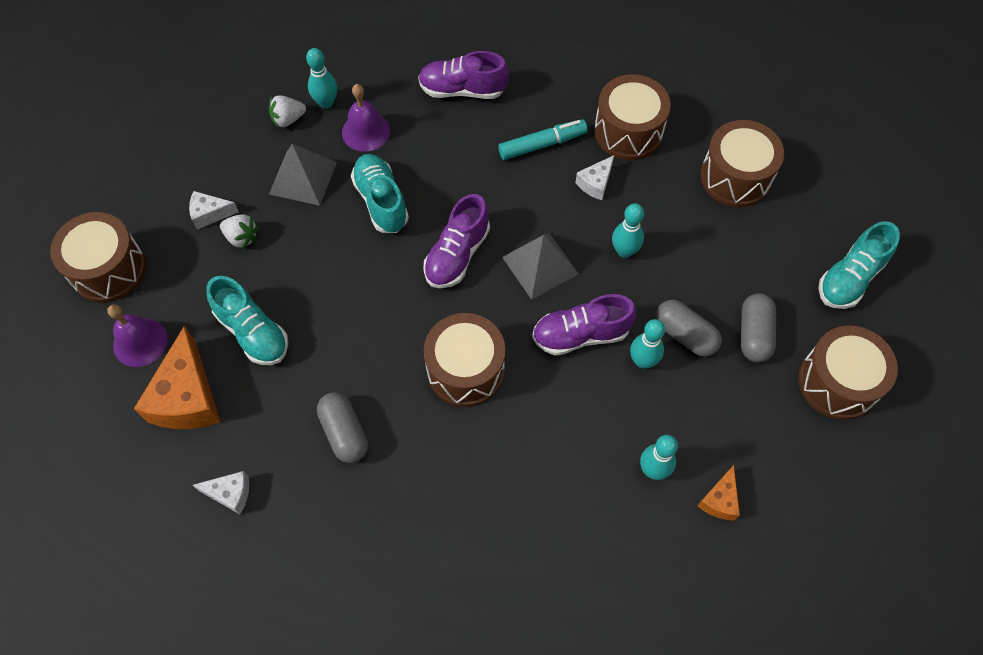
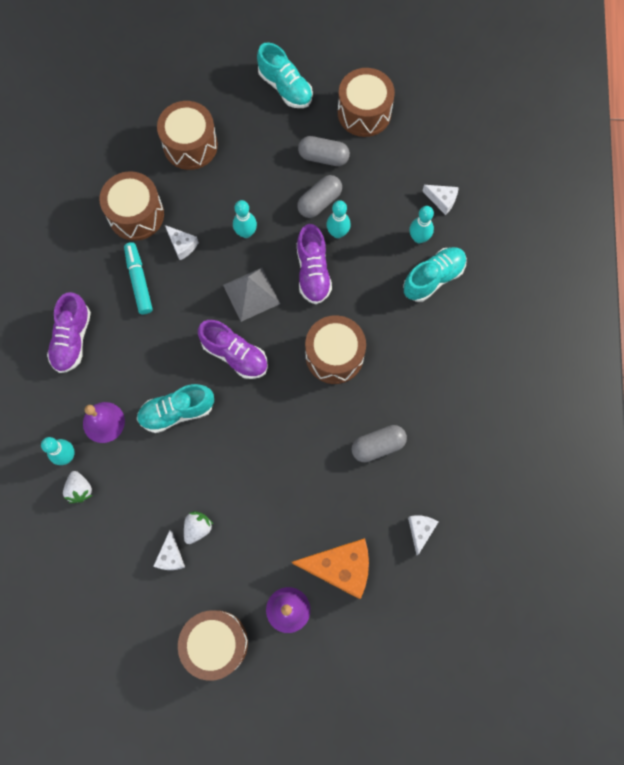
camera: 85 degrees left, 10 degrees up
(253, 332) = (287, 516): turquoise shoe -> turquoise shoe (433, 278)
(303, 178) = (144, 476): grey pyramid -> none
(719, 500) = (442, 200): orange cheese -> white cheese

